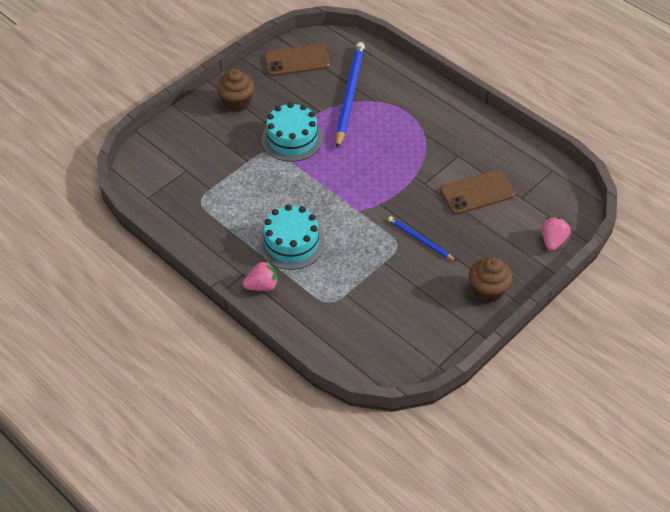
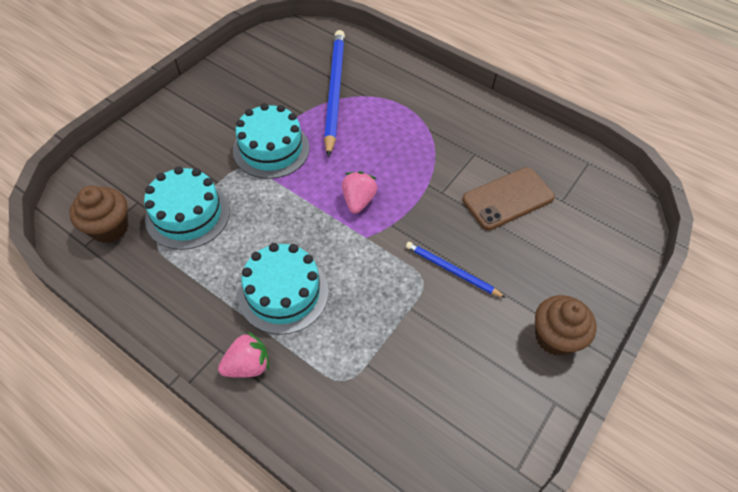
camera: 10 degrees left, 5 degrees up
(224, 183) = (188, 215): none -> turquoise cake
(237, 102) = (200, 109): brown cupcake -> brown cupcake (109, 228)
(297, 61) = (268, 56): brown phone -> none
(553, 241) = (616, 255): pink strawberry -> pink strawberry (358, 201)

